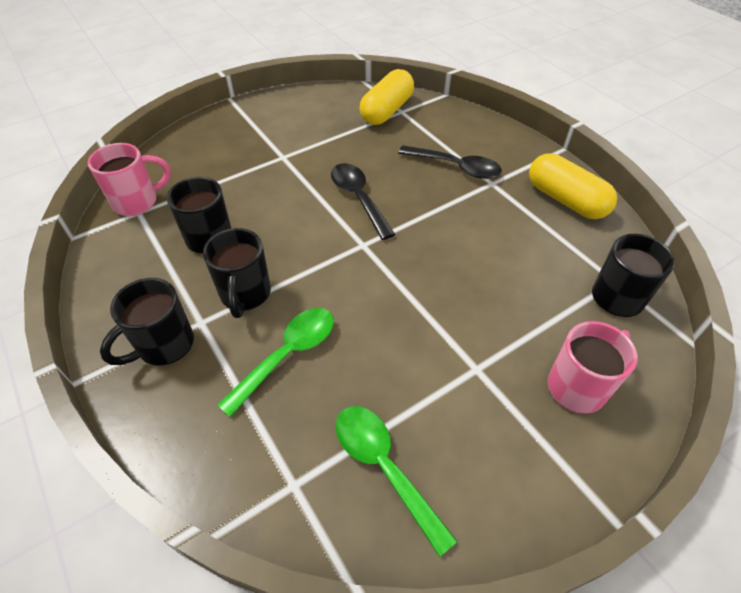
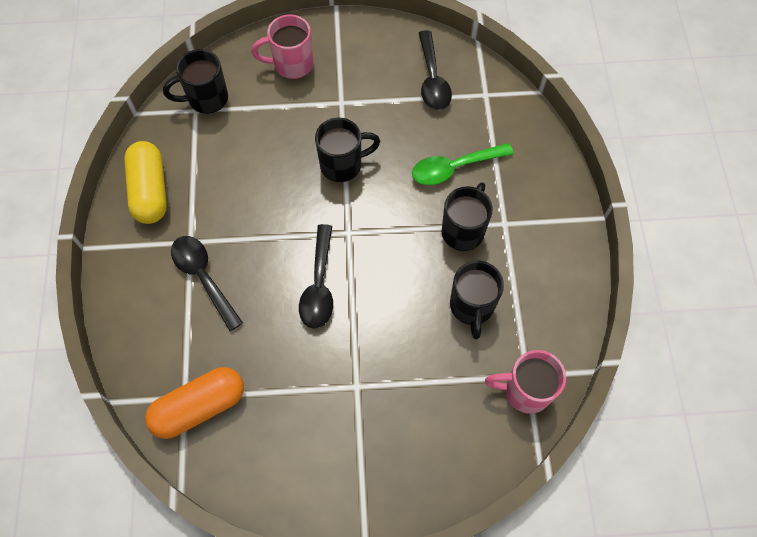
camera: 150 degrees left, 15 degrees up
(164, 346) = (536, 216): black mug -> black mug (343, 165)
(384, 467) = (432, 79): green spoon -> black spoon
(387, 111) = (199, 407): yellow capsule -> orange capsule

